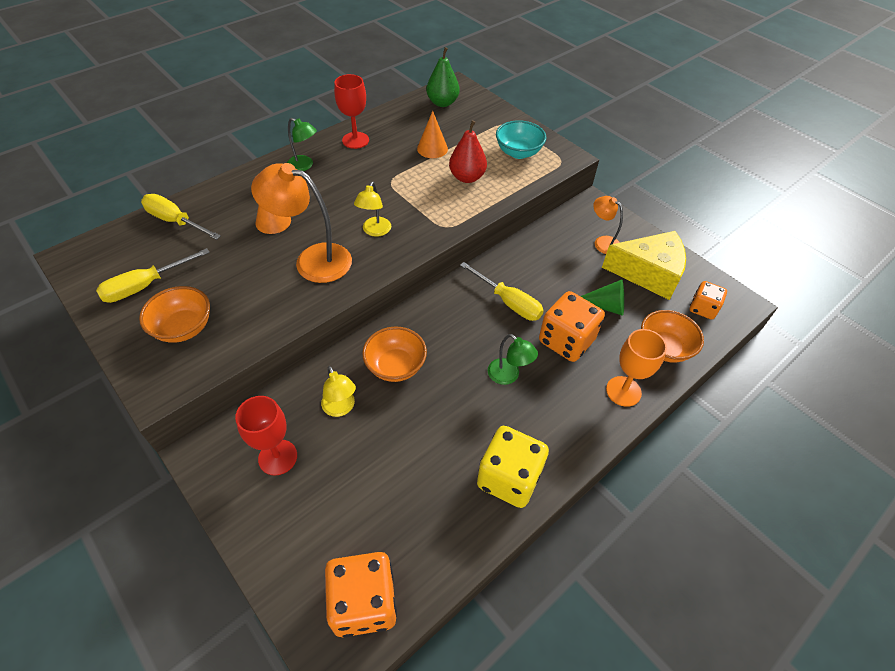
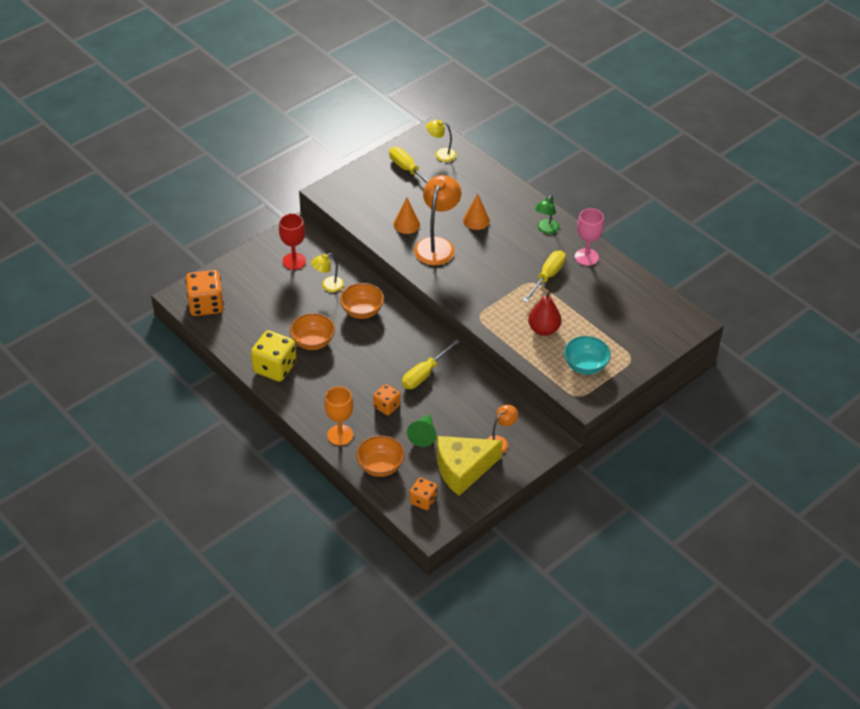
camera: 90 degrees right, 5 degrees down
(175, 221) = (471, 171): yellow screwdriver -> yellow screwdriver (547, 276)
(184, 328) = (372, 194): orange bowl -> orange bowl (313, 342)
(355, 140) = (586, 257): red goblet -> pink goblet
(374, 231) = (470, 276): yellow lamp -> yellow lamp (441, 154)
(432, 148) = (582, 307): orange cone -> orange cone (406, 224)
(442, 103) = (658, 313): green pear -> none
(508, 376) = (354, 371): green lamp -> none
(566, 340) = (386, 406): orange dice -> orange dice, size x0.59
(648, 273) = (463, 469): yellow cheese -> yellow cheese turned 60 degrees clockwise

